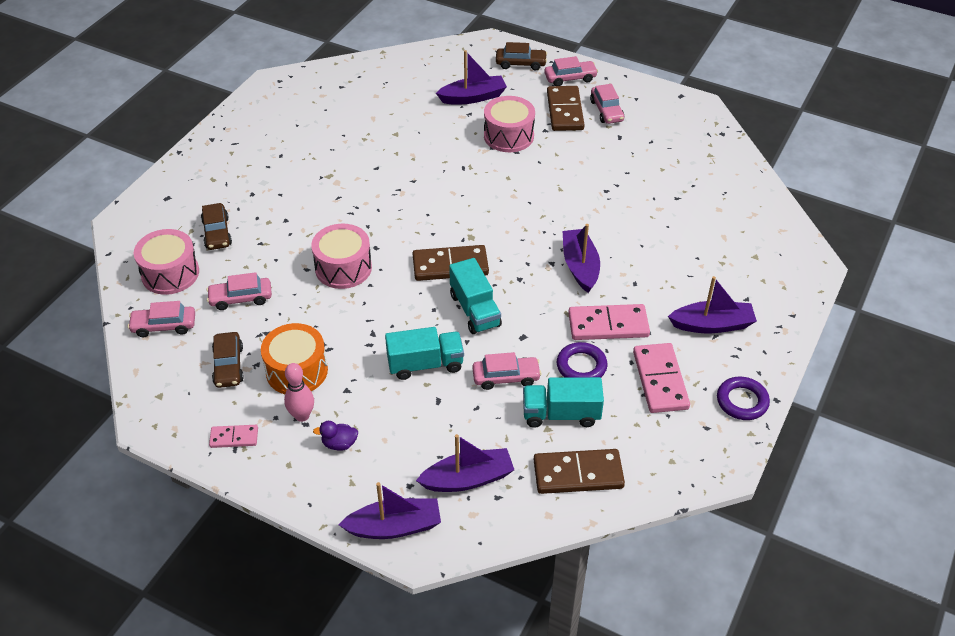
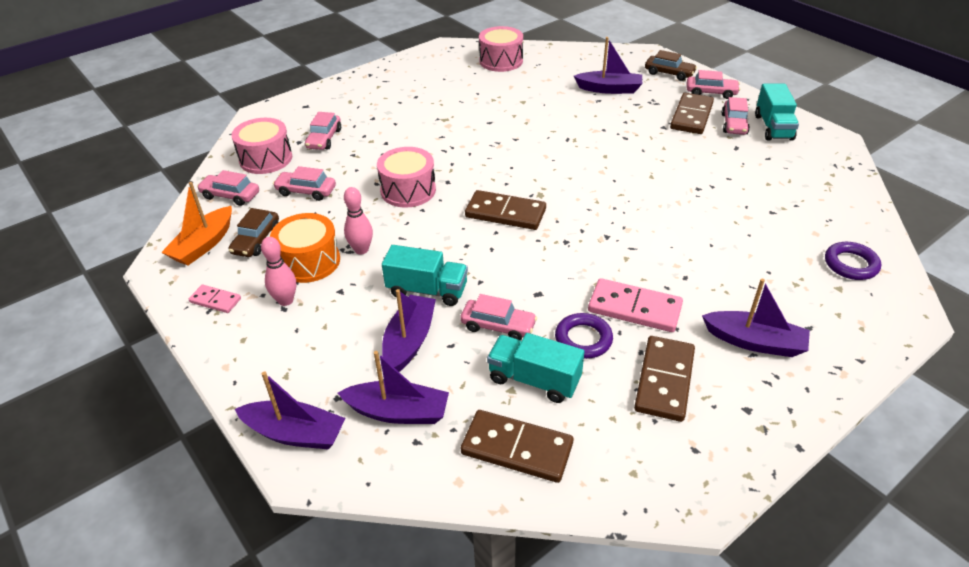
camera: 25 degrees right, 5 degrees down
(178, 386) = (204, 244): none -> orange boat
(217, 233) = (324, 139): brown car -> pink car
(339, 344) = (361, 250): none -> pink bowling pin
(339, 444) = (300, 336): purple duck -> none
(475, 310) = (505, 257): turquoise truck -> turquoise truck (773, 127)
(508, 136) = (625, 124): pink drum -> pink drum (501, 61)
(580, 266) = (634, 247): purple boat -> purple boat (409, 341)
(660, 380) = (664, 380): pink domino -> brown domino
(742, 401) = (753, 435): purple ring -> purple ring (851, 264)

